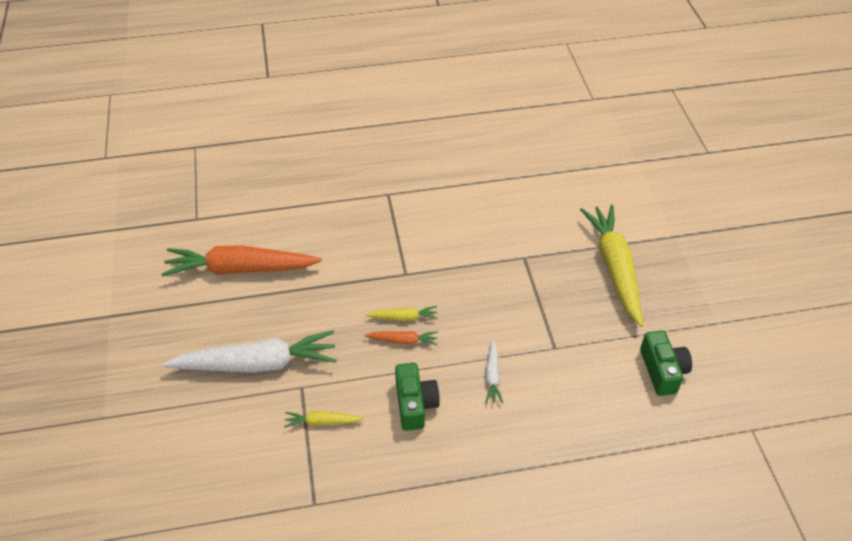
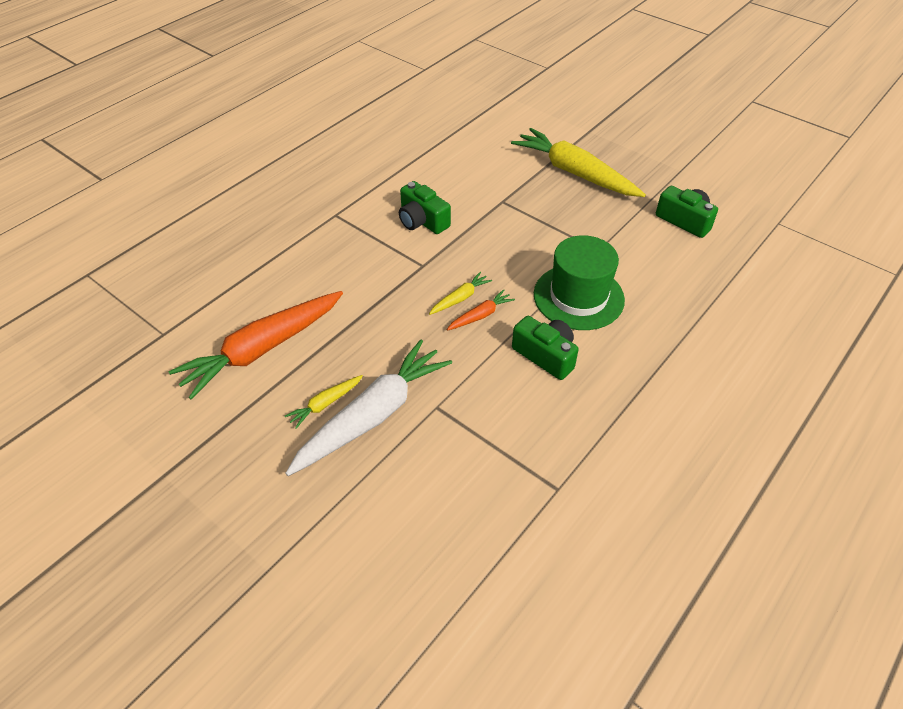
camera: 40 degrees left, 0 degrees up
(322, 422) = (487, 421): yellow carrot -> yellow carrot (325, 404)
(444, 237) = (422, 221): none -> green camera
(492, 376) = (578, 297): white carrot -> green hat

